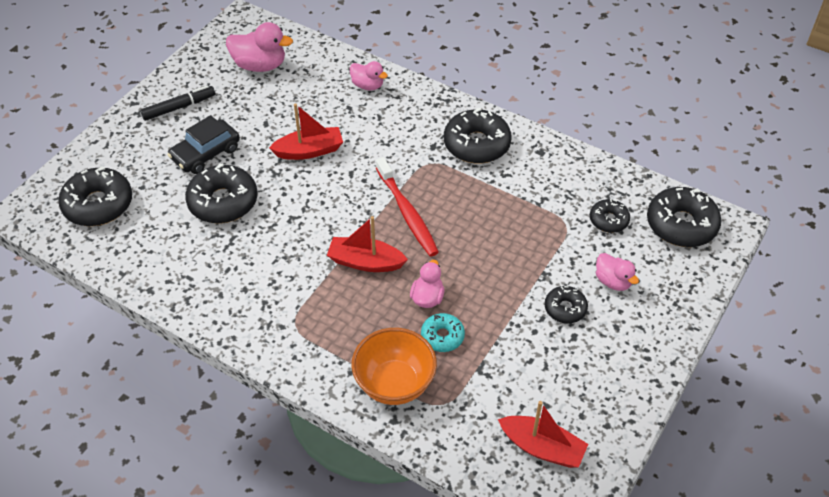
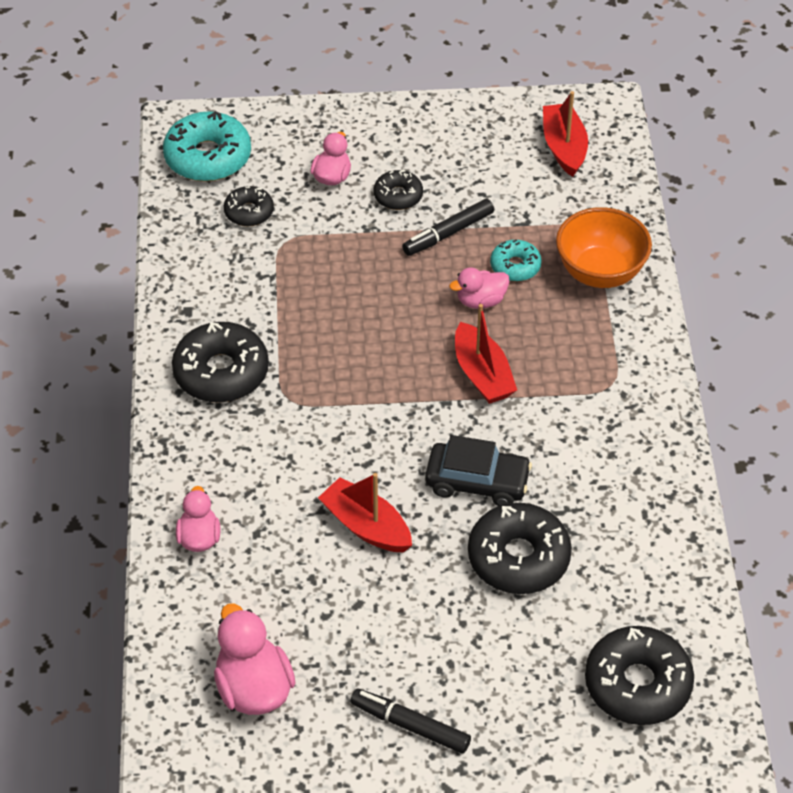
camera: 125 degrees left, 0 degrees up
(205, 153) = (462, 632): black car -> black car (477, 482)
(407, 213) = (383, 377): red toothbrush -> none
(505, 316) = (448, 233): none -> black marker
(681, 224) = (208, 157): black donut -> turquoise donut

